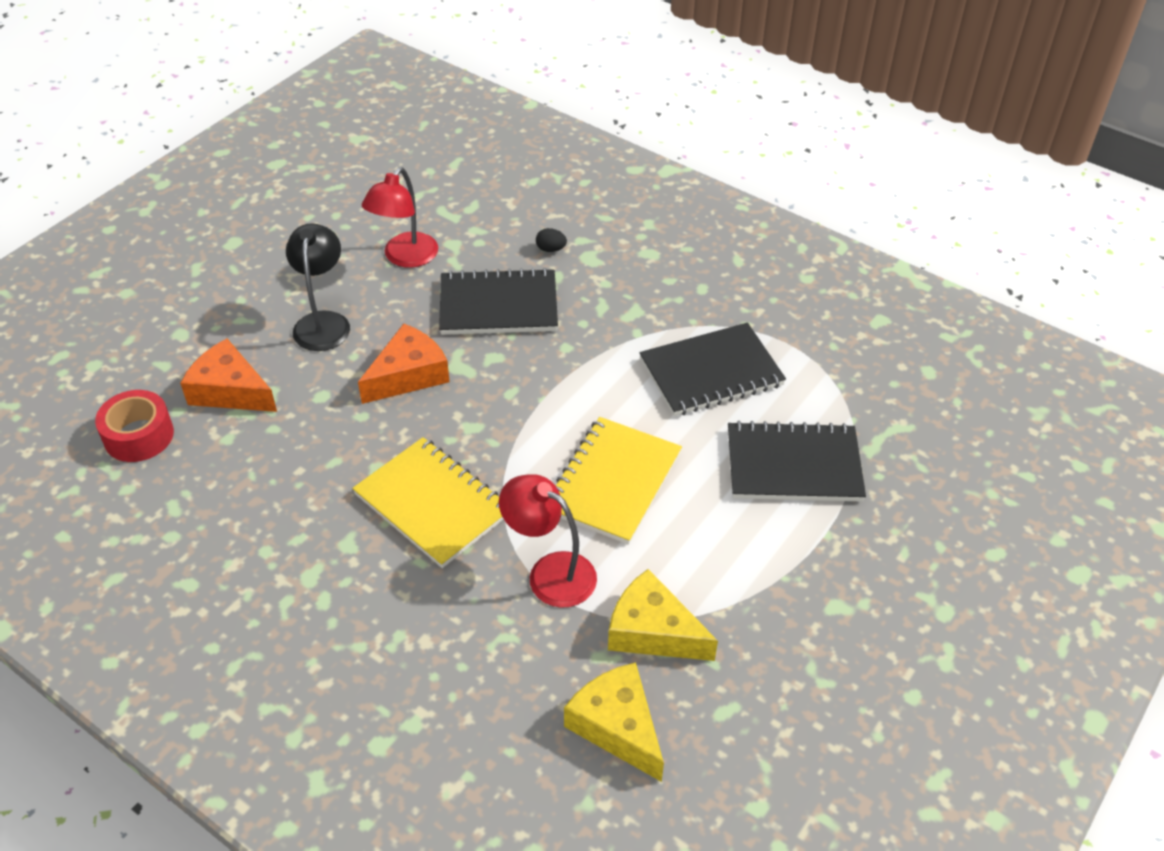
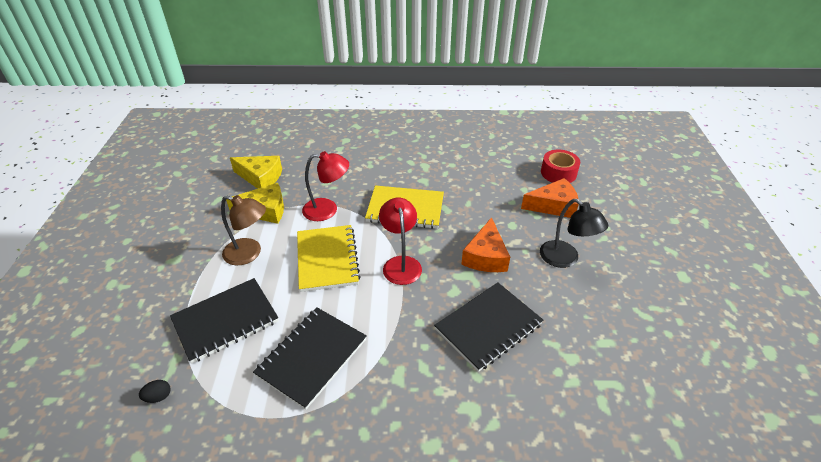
camera: 145 degrees right, 5 degrees down
(405, 257) = (583, 327): red lamp -> red lamp (401, 264)
(551, 249) = (505, 398): black egg -> black egg (158, 397)
(719, 553) = (249, 254): none -> brown lamp

